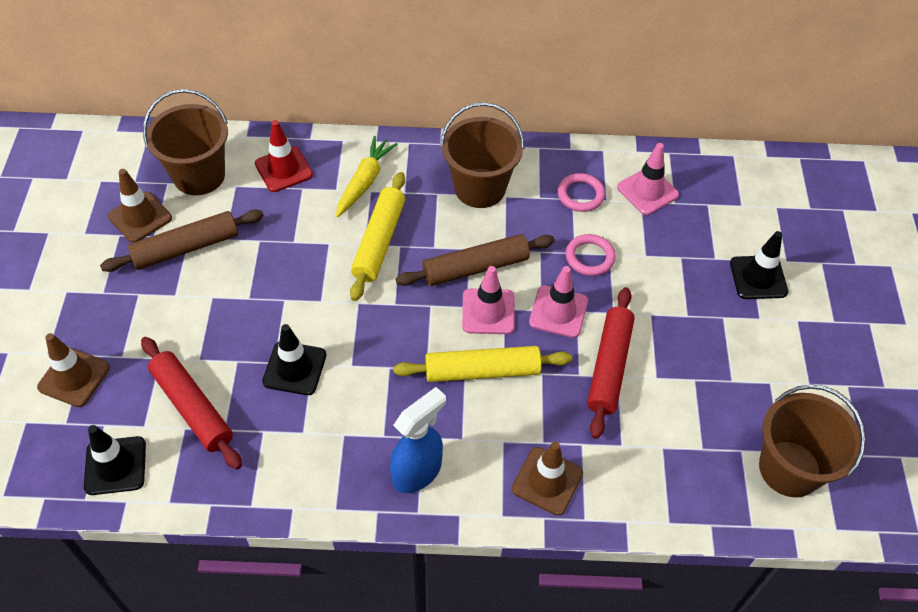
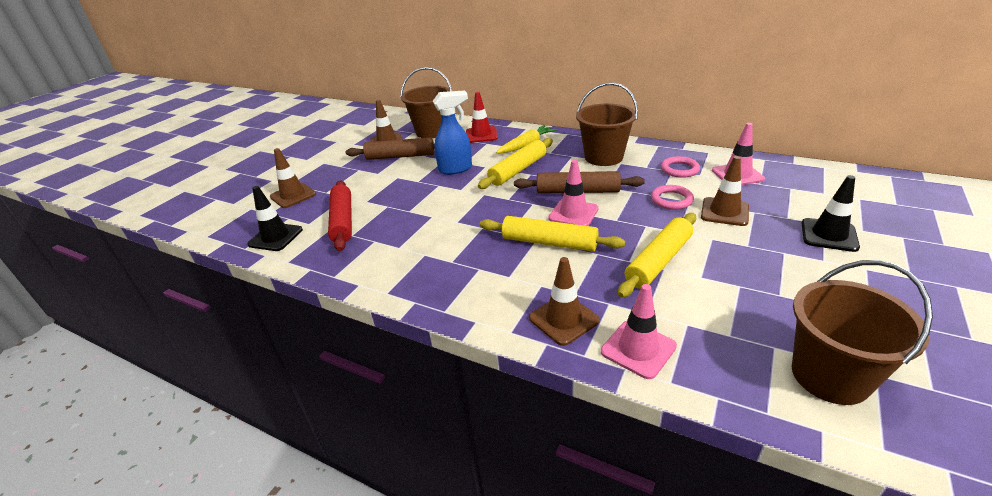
camera: 30 degrees right, 20 degrees down
(294, 368) = (419, 216): black traffic cone -> none
(417, 471) = (461, 287): blue spray bottle -> blue spray bottle (456, 169)
(558, 312) = (630, 223): pink traffic cone -> pink traffic cone (638, 349)
(609, 366) = (658, 261): red rolling pin -> yellow rolling pin
(651, 265) = (724, 212): none -> brown traffic cone

